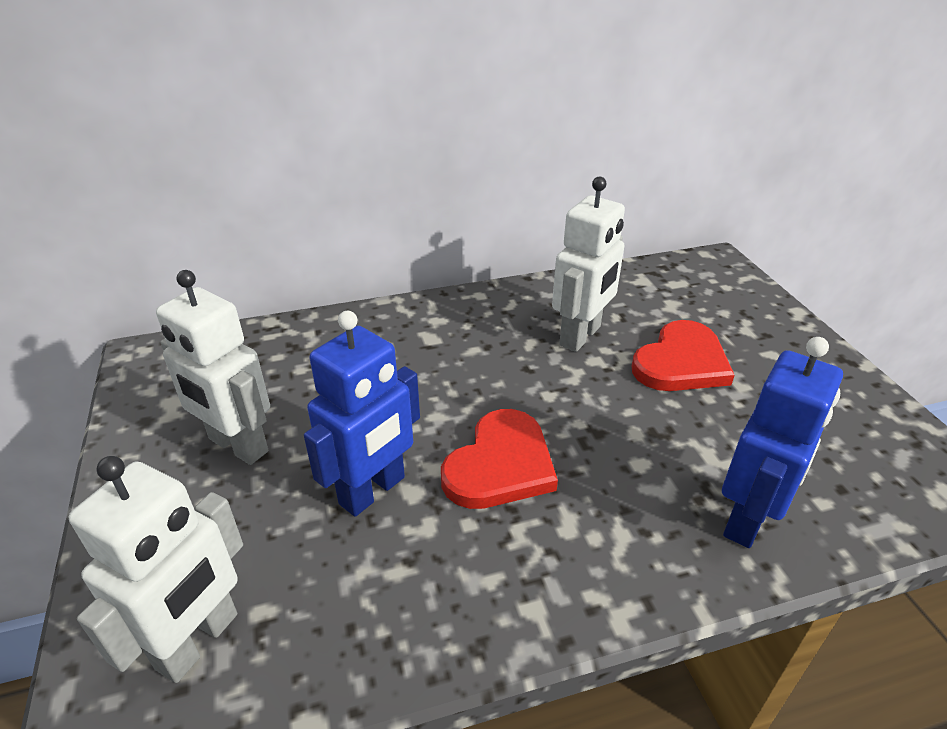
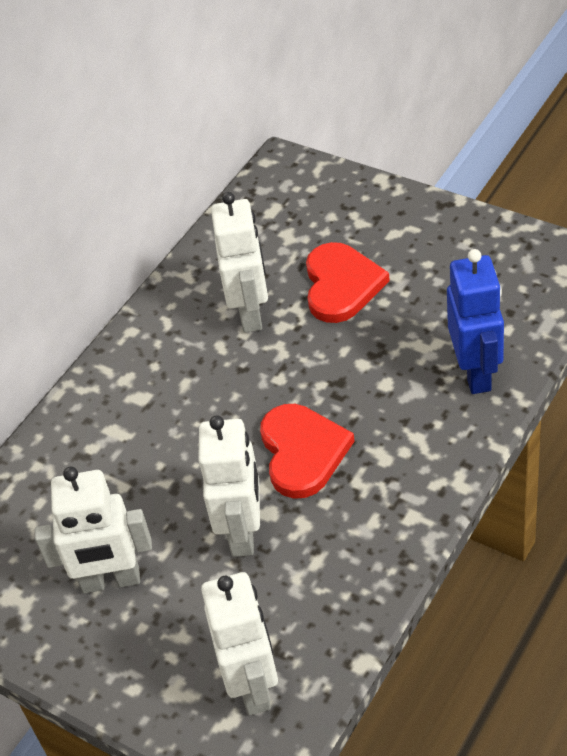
camera: 35 degrees left, 10 degrees up
(373, 491) = (243, 532): blue robot -> white robot

